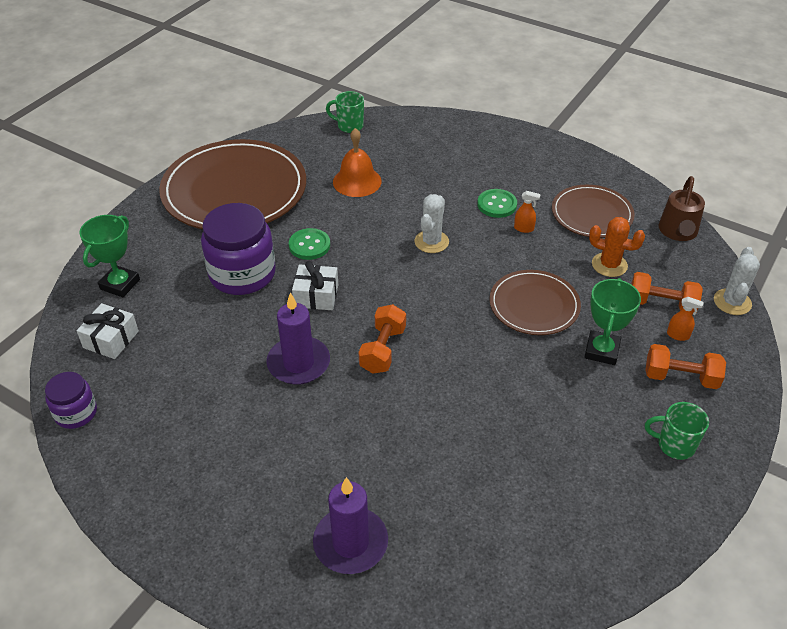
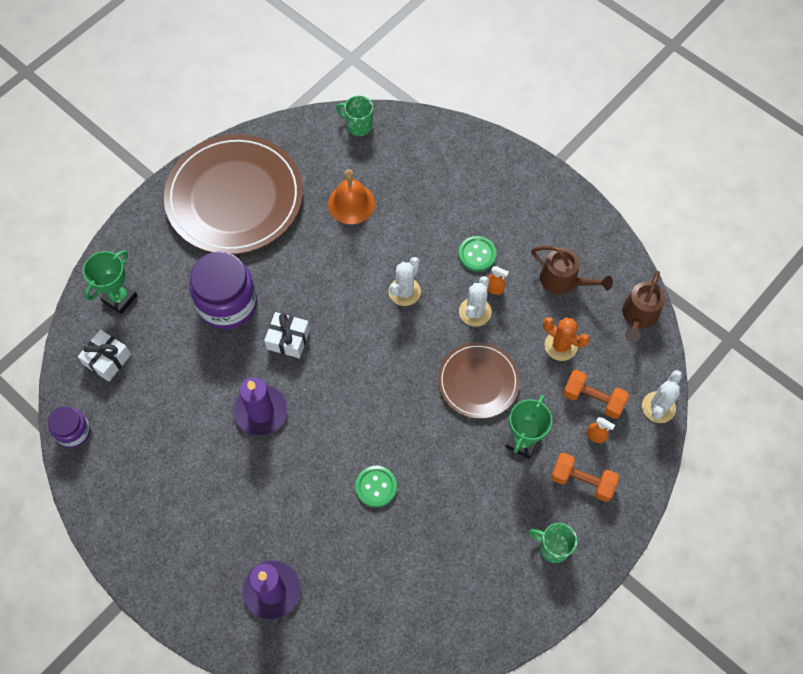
camera: 10 degrees right, 20 degrees up
(309, 245) = (292, 278): green button -> green button (376, 487)
(383, 350) = (334, 409): orange dumbbell -> none
(510, 249) = (475, 312): none -> white cactus
(592, 214) = (564, 281): brown plate -> brown watering can

